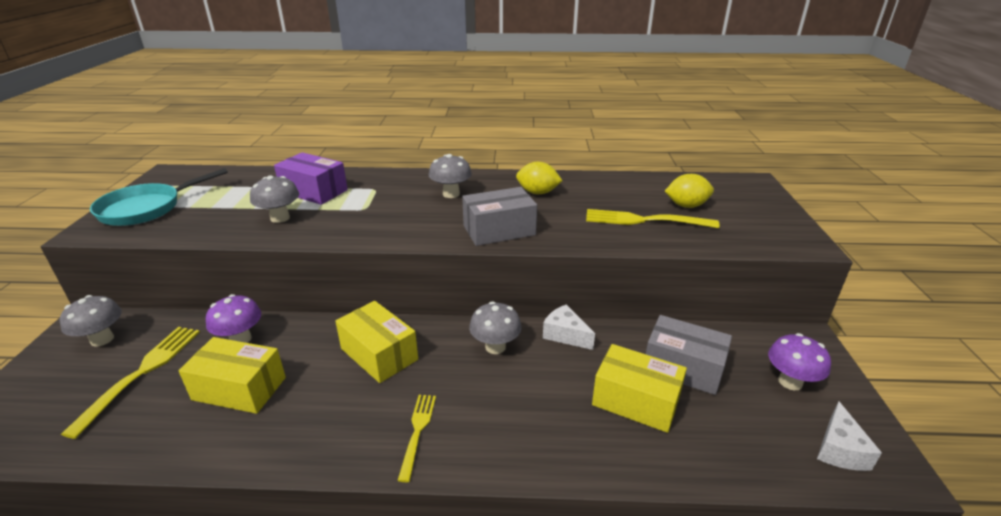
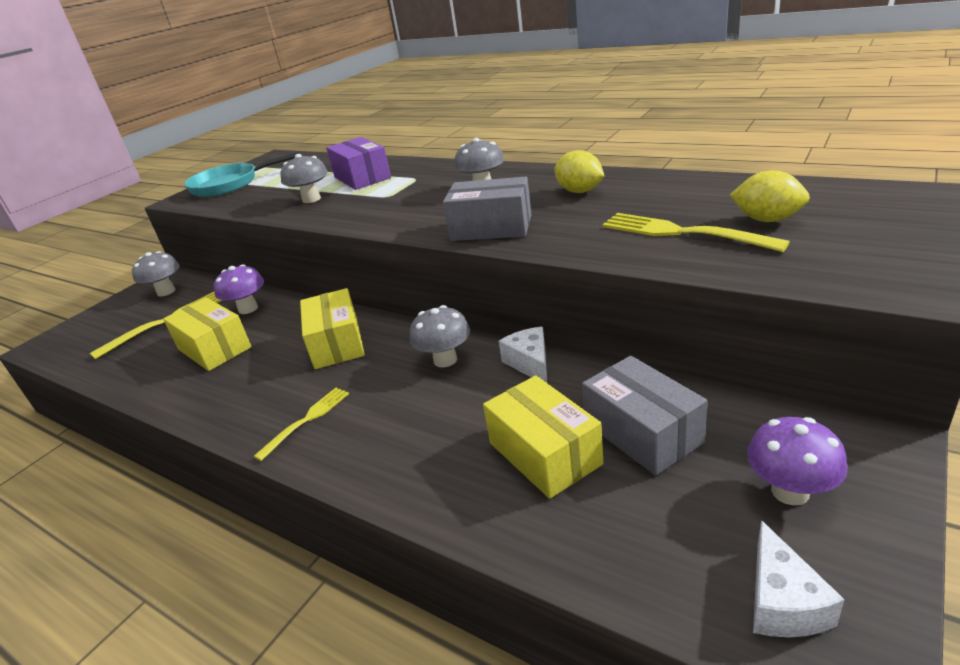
camera: 35 degrees right, 0 degrees up
(839, 449) = (782, 602): white cheese -> white cheese turned 45 degrees counterclockwise

